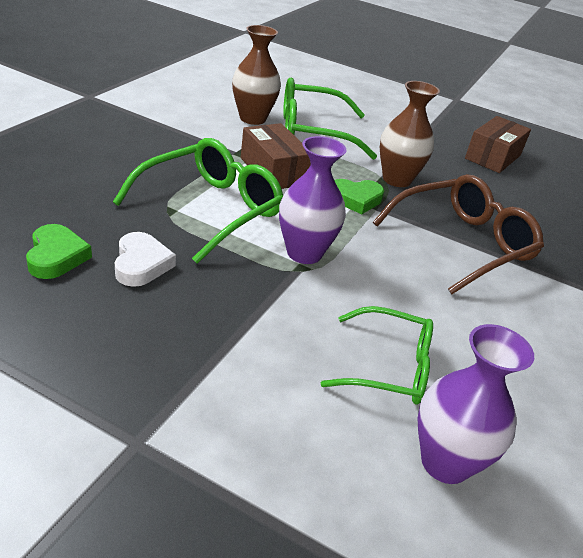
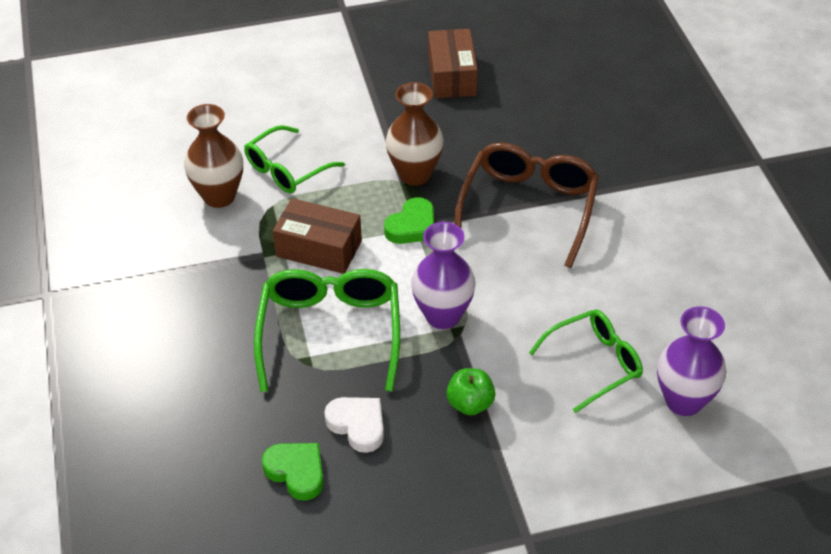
camera: 35 degrees left, 10 degrees up
(242, 314) = (470, 404): none -> green apple
(313, 132) = (287, 169): green glasses -> green glasses, size x0.66

